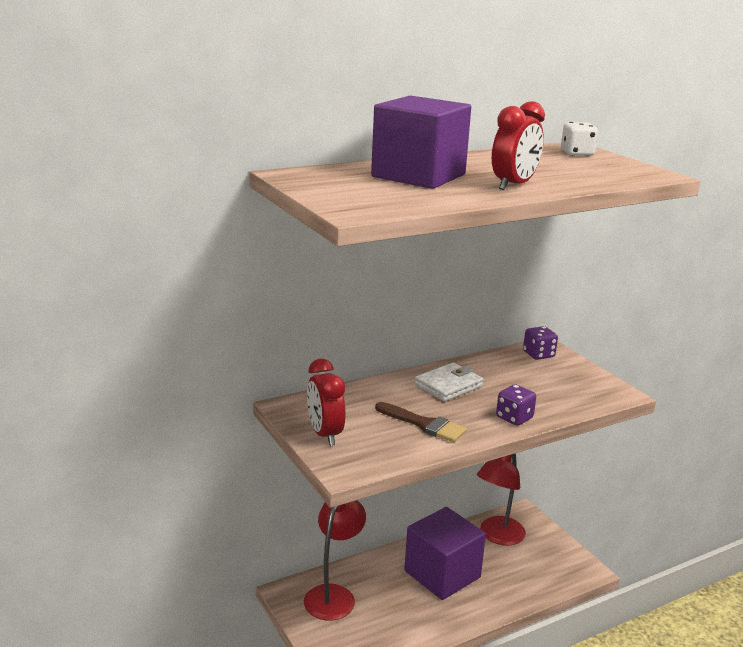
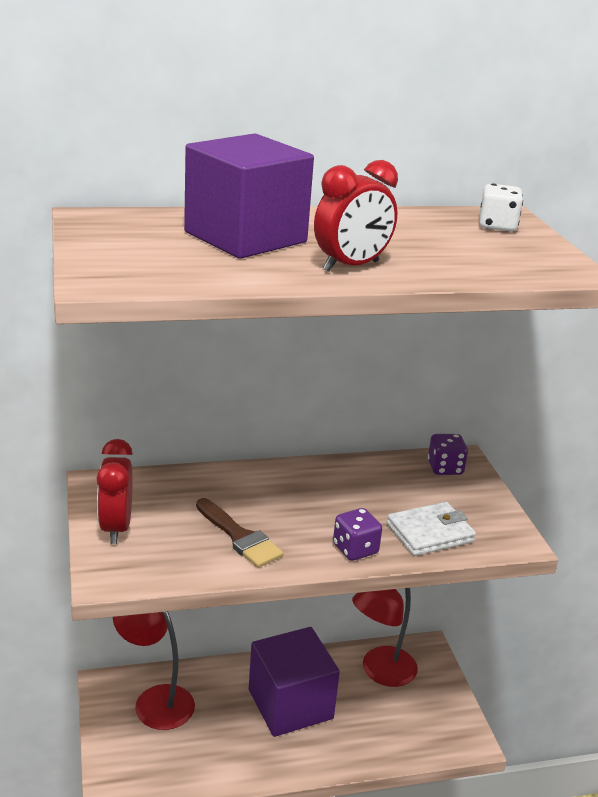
camera: 15 degrees right, 5 degrees up
(333, 595) = (155, 700): red lamp -> red lamp turned 90 degrees counterclockwise
(448, 385) = (304, 490): white wallet -> white wallet (430, 533)

